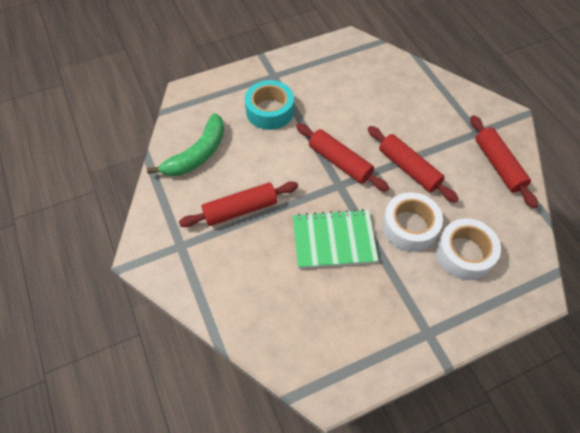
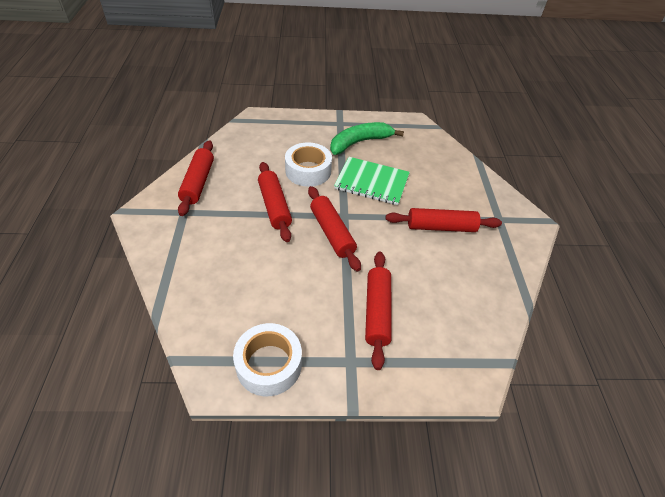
camera: 160 degrees left, 10 degrees down
(198, 154) = (472, 291): green banana -> green banana (359, 142)
(270, 111) = (377, 312): turquoise tape -> red rolling pin
(464, 254) = (283, 145): white tape -> white tape (269, 364)

